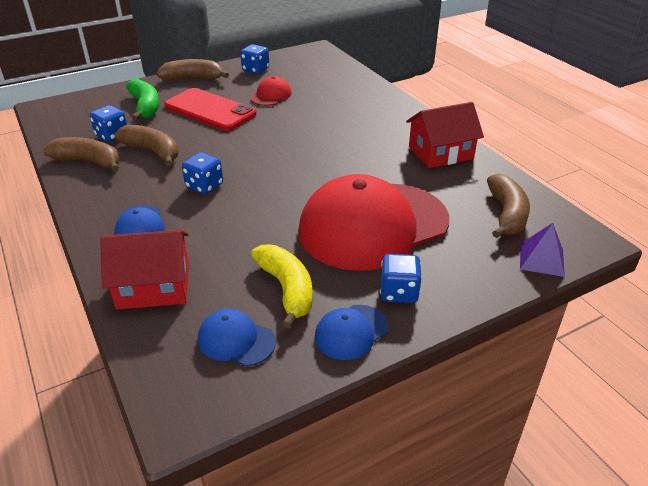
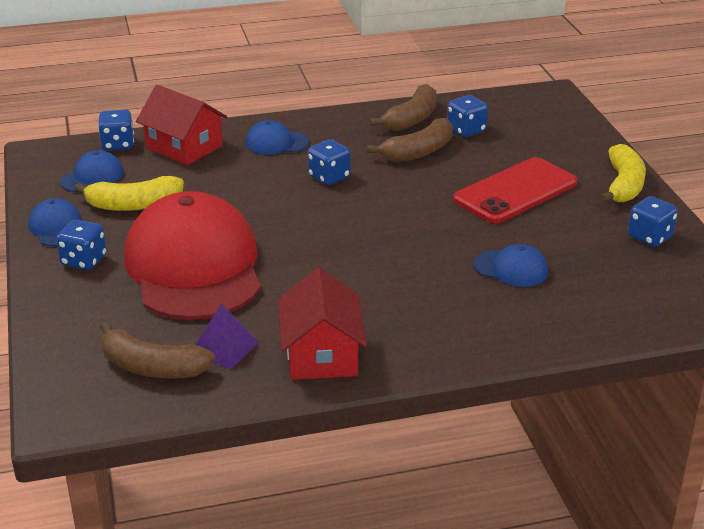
camera: 105 degrees right, 5 degrees down
(145, 106) = (538, 150): green banana -> none
(151, 343) = (118, 144): none -> blue dice
(154, 286) = (184, 147): red house -> red house turned 60 degrees counterclockwise
(193, 78) = (623, 185): brown banana -> yellow banana
(271, 95) = (550, 240): red cap -> none
(310, 104) = (511, 268): none -> blue cap
(542, 259) = (58, 365): purple pyramid -> purple pyramid (224, 347)

